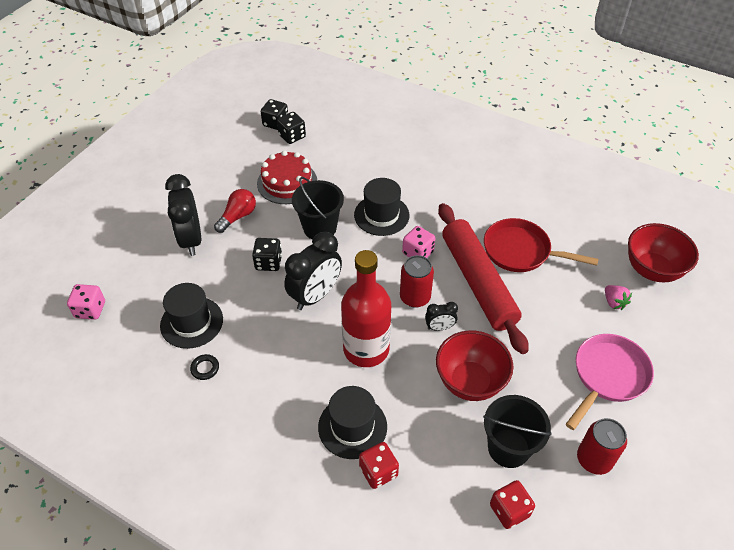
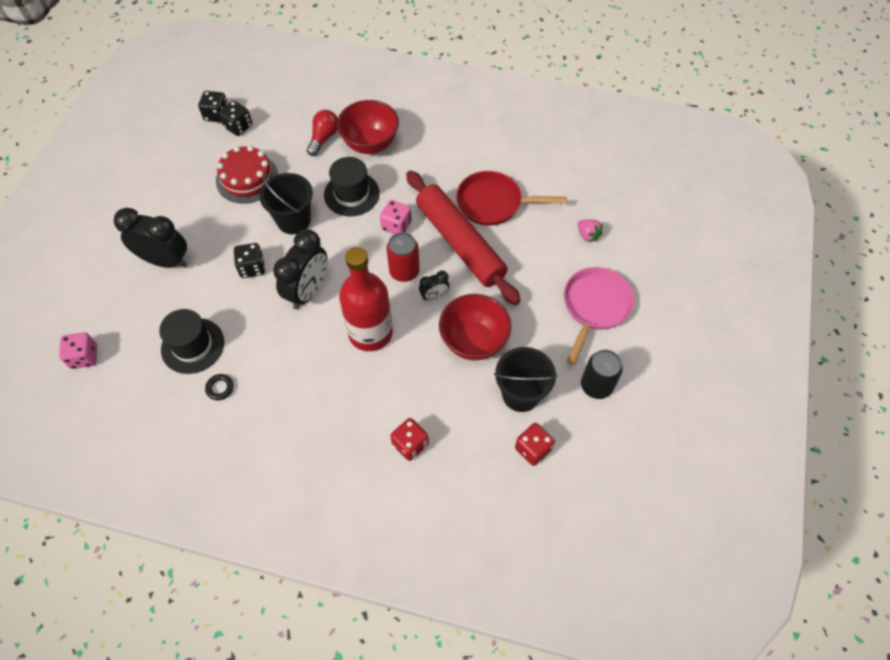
camera: 15 degrees left, 10 degrees up
(191, 239) = (165, 261): black clock -> black clock turned 135 degrees clockwise
(237, 216) = (207, 226): red light bulb -> red light bulb (323, 138)
(352, 427) = (376, 409): black hat -> none
(594, 459) = (596, 386): red can -> black can
(652, 270) = (616, 196): red bowl -> red bowl (370, 144)

